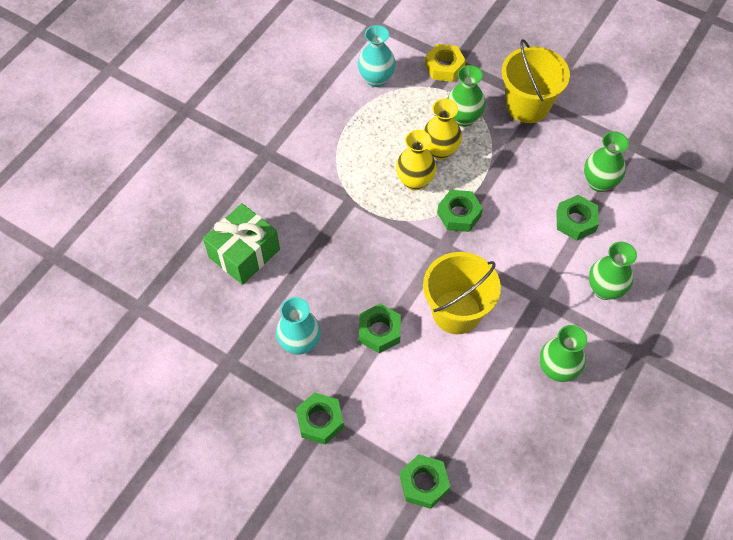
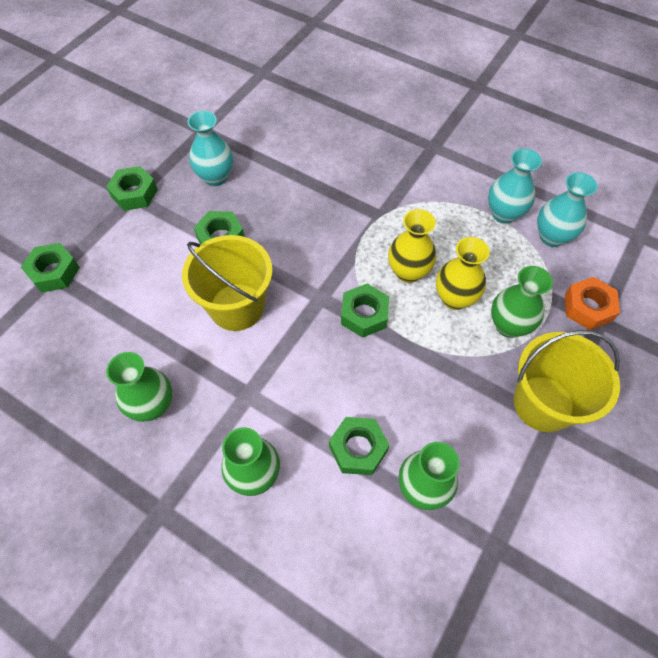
camera: 90 degrees right, 0 degrees up
(244, 253) = (314, 135): green gift -> none
(351, 108) = (504, 214): none -> turquoise vase
(444, 67) = (588, 307): yellow nut -> orange nut

